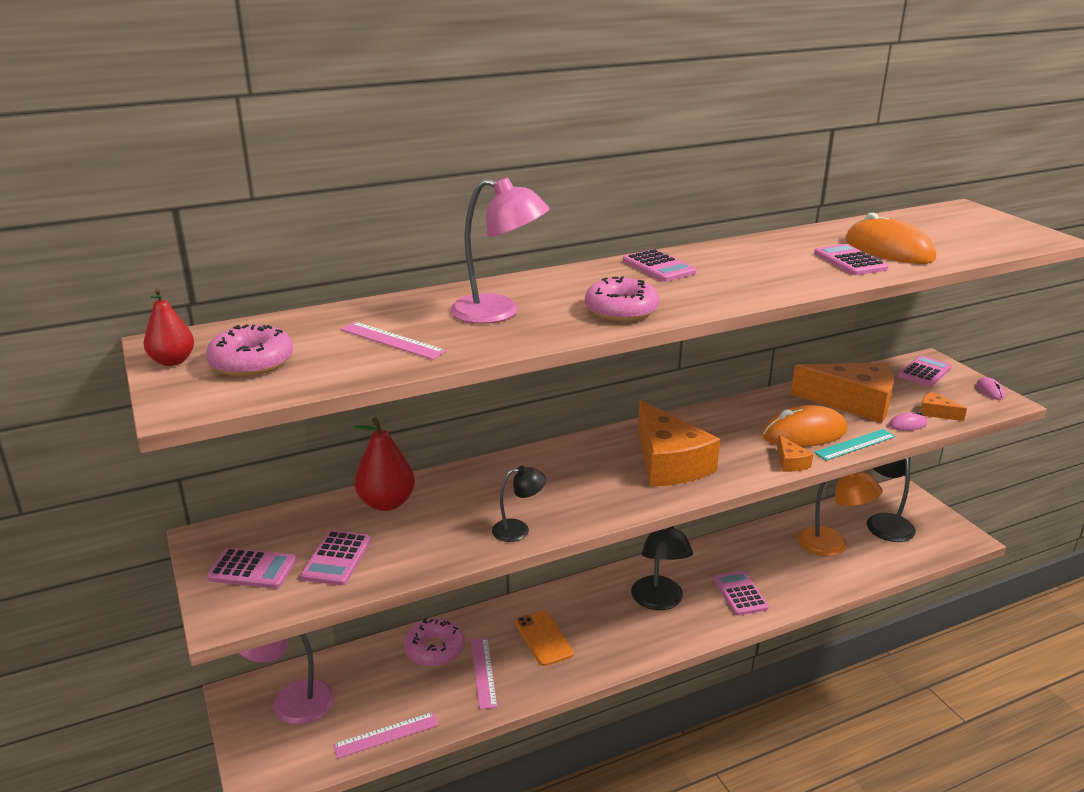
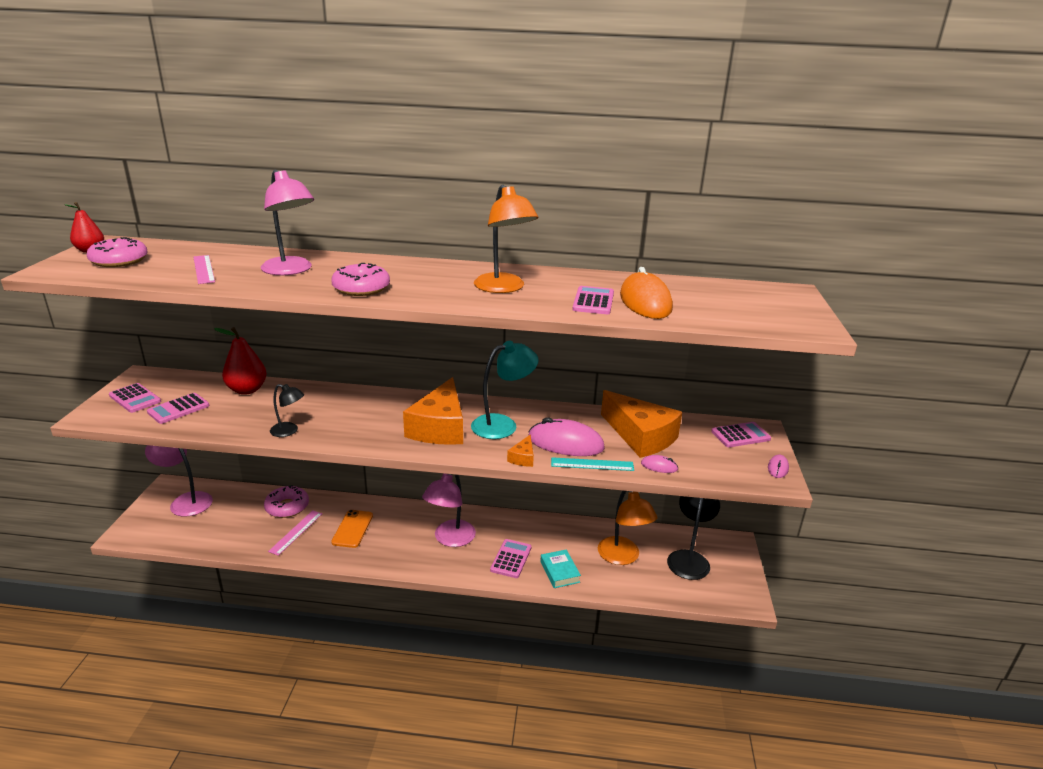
camera: 30 degrees right, 0 degrees up
(386, 735) = (207, 541): pink ruler -> none
(658, 267) = (447, 271): pink calculator -> none
(659, 601) = (450, 539): black lamp -> pink lamp
(722, 437) = (503, 424): none -> turquoise lamp
(750, 270) = (503, 288): none -> orange lamp
(797, 585) = (559, 572): none -> turquoise book
(804, 433) = (565, 443): orange mouse -> pink mouse
(936, 413) = (699, 467): orange cheese -> none

